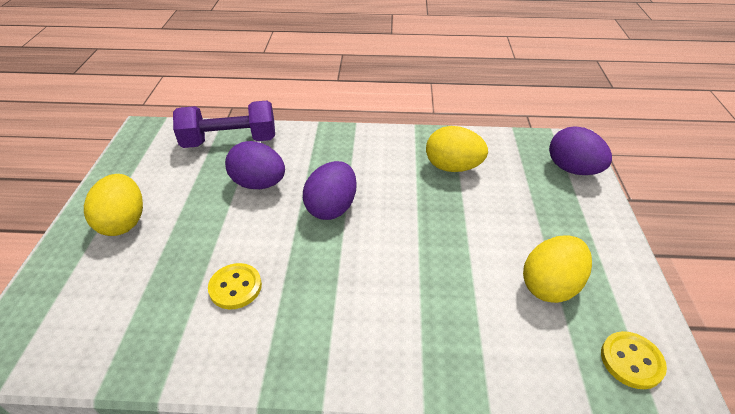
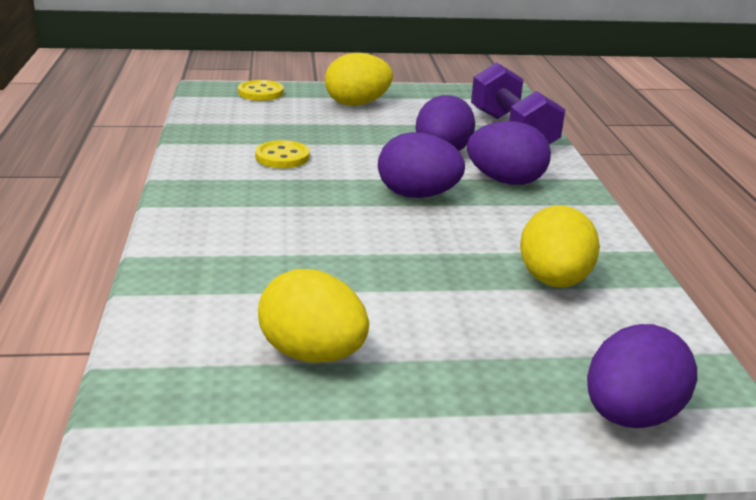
camera: 80 degrees right, 15 degrees down
(316, 161) = (505, 181): none -> purple egg
(631, 361) = (176, 414): yellow button -> yellow button (261, 93)

